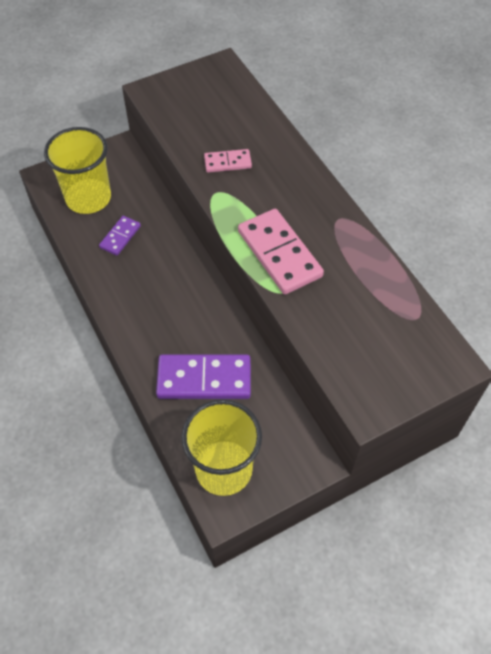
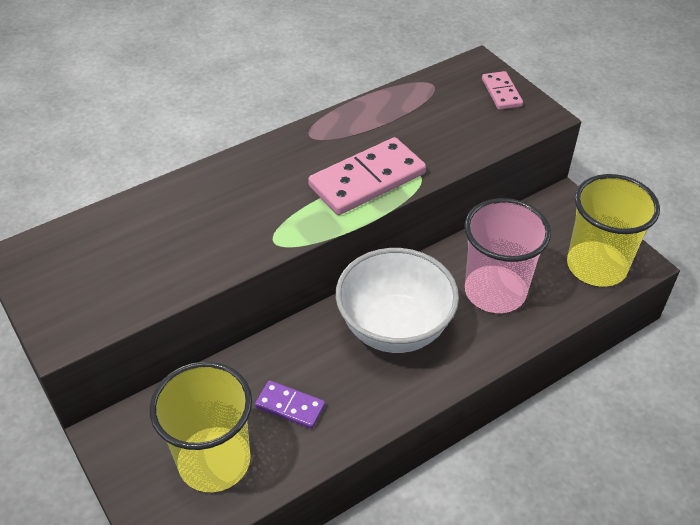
camera: 95 degrees left, 10 degrees down
(177, 303) = (394, 328): none -> white bowl
(204, 379) = (495, 291): purple domino -> pink cup
(227, 162) = (221, 234): pink domino -> pink domino (501, 92)

